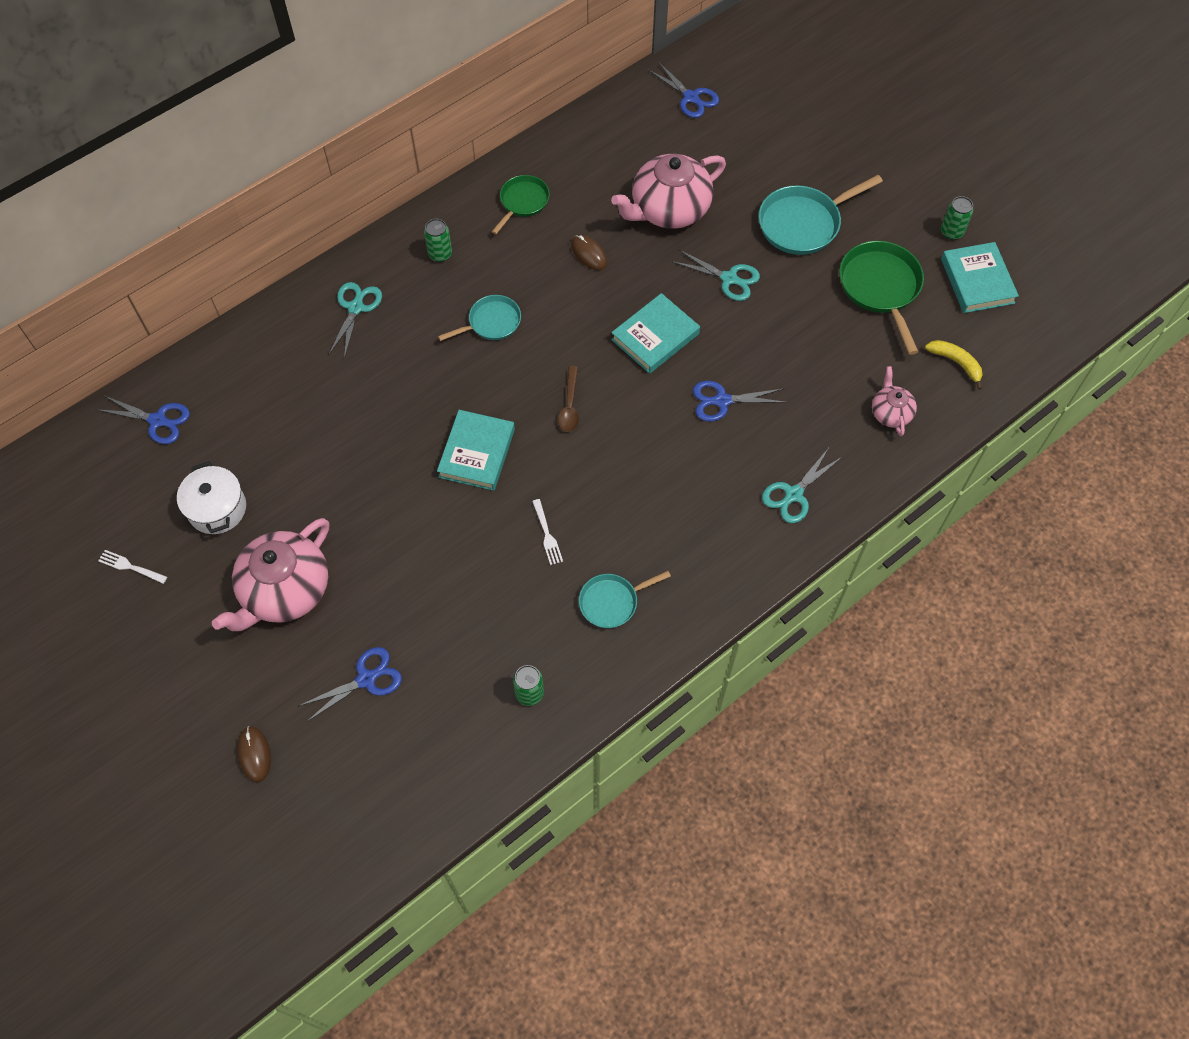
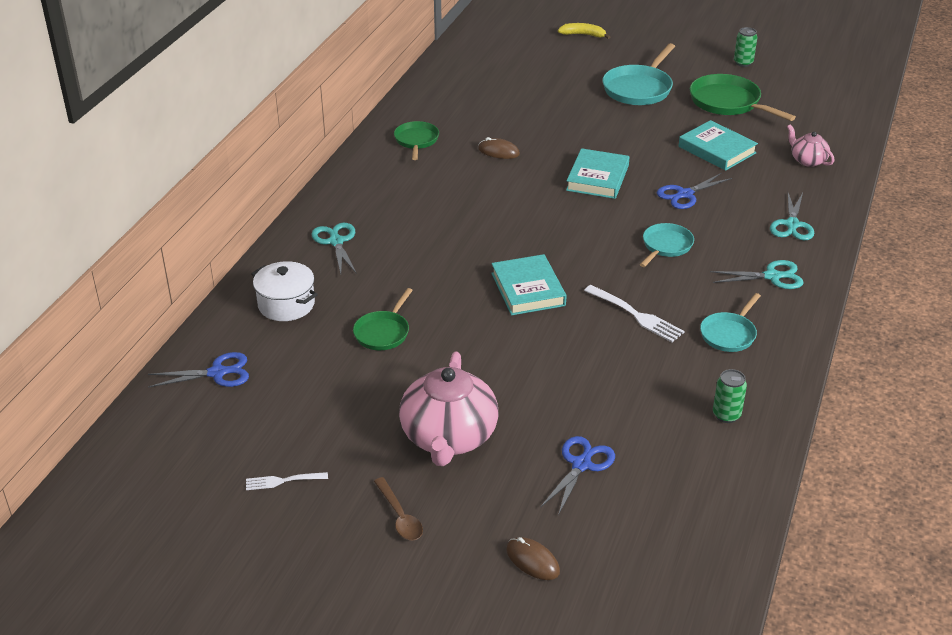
camera: 30 degrees left, 25 degrees down
(217, 509) = (331, 409): white pot -> white pot (286, 304)
(317, 442) = (383, 332): none -> green pan
(440, 254) = (378, 189): green can -> none
(491, 322) = (460, 212): turquoise pan -> turquoise pan (665, 246)
(547, 534) = (635, 315): white fork -> white fork, size x1.62
(569, 405) = (573, 236): brown spoon -> brown spoon (400, 516)
(669, 209) = (534, 111): pink teapot -> none
(691, 97) = (488, 52): blue scissors -> none
(729, 279) = (618, 131): turquoise scissors -> turquoise scissors (772, 276)
(956, 362) = (820, 122): yellow banana -> yellow banana (583, 35)
(977, 281) = (787, 80): turquoise book -> turquoise book (717, 150)

